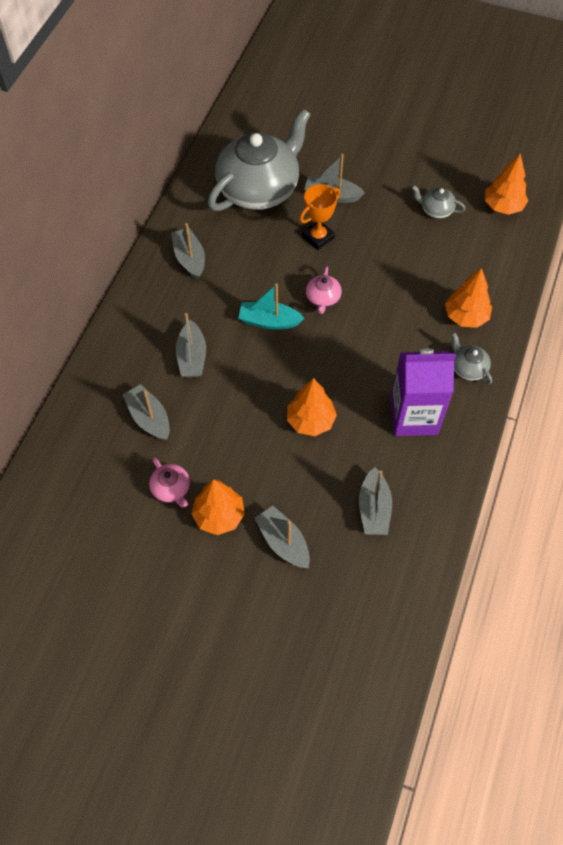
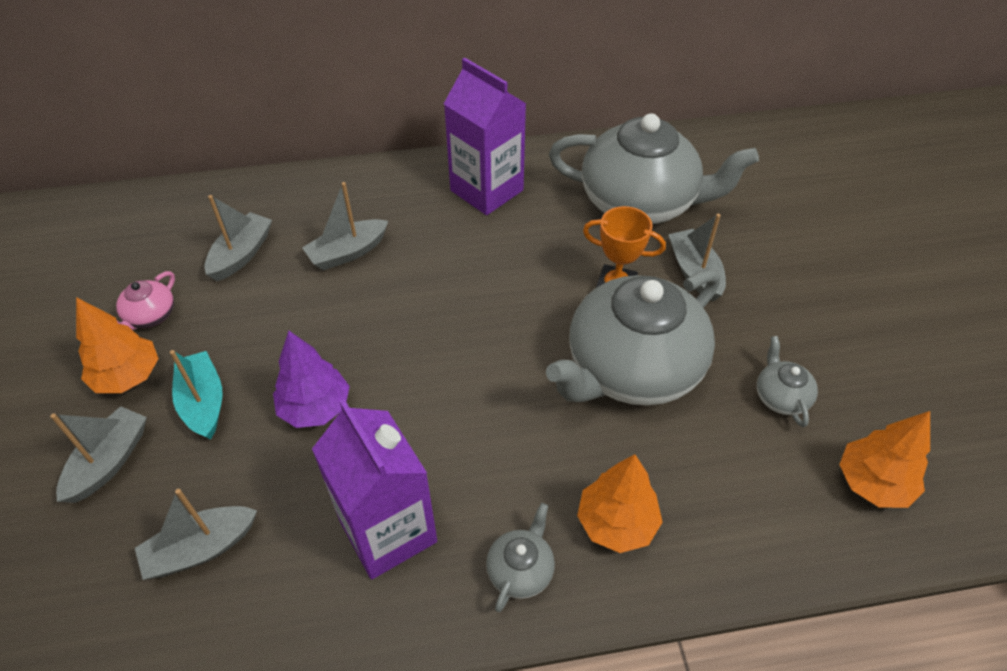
camera: 60 degrees right, 10 degrees down
(190, 259) = (486, 190): grey boat -> purple carton
(269, 321) = (446, 298): turquoise boat -> turquoise boat (203, 402)
(310, 421) = (315, 408): orange tree -> purple tree
(323, 299) = (519, 336): pink teapot -> none
(379, 260) = (631, 368): none -> grey teapot

